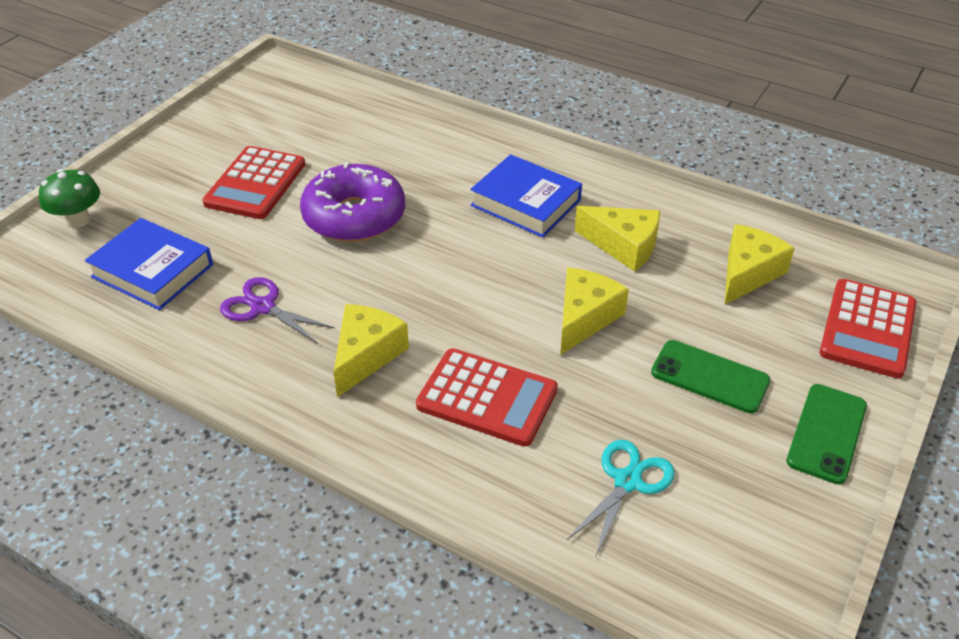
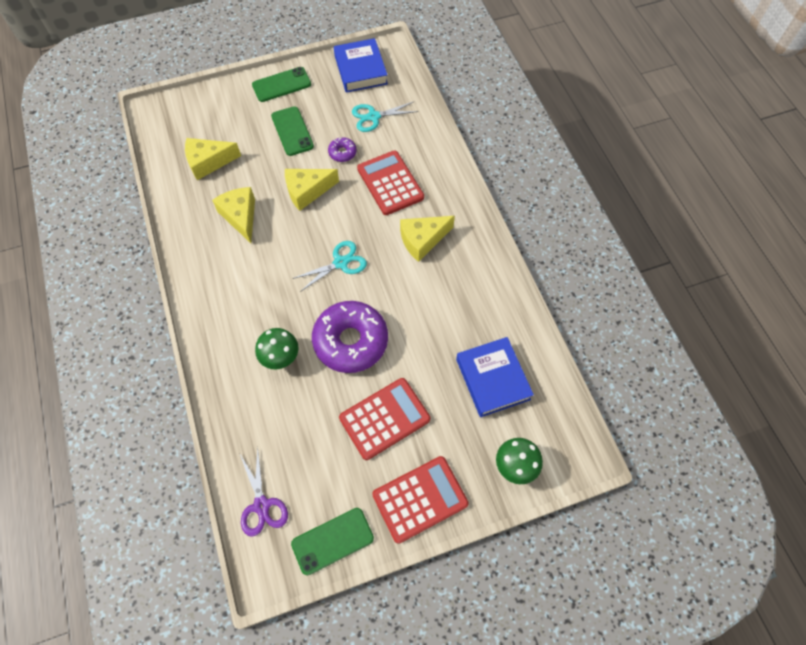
camera: 140 degrees left, 20 degrees up
(233, 101) = (332, 541): none -> green phone
(263, 307) = (450, 306): purple scissors -> purple scissors (262, 505)
(415, 169) = (280, 357): none -> green mushroom
(447, 272) = (340, 263): none -> turquoise scissors
(525, 203) = (251, 281): blue book -> blue book (361, 70)
(603, 394) = (342, 153): none -> purple donut
(868, 329) = (203, 106): red calculator -> red calculator (420, 499)

